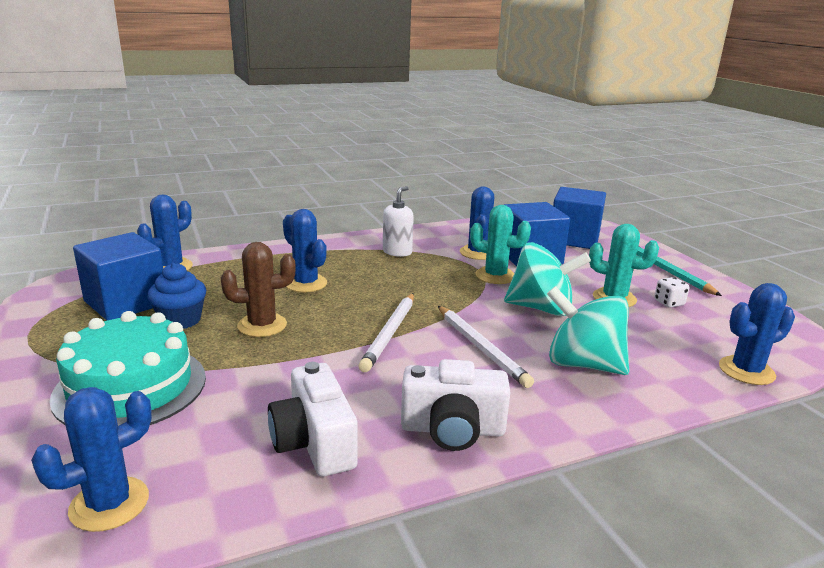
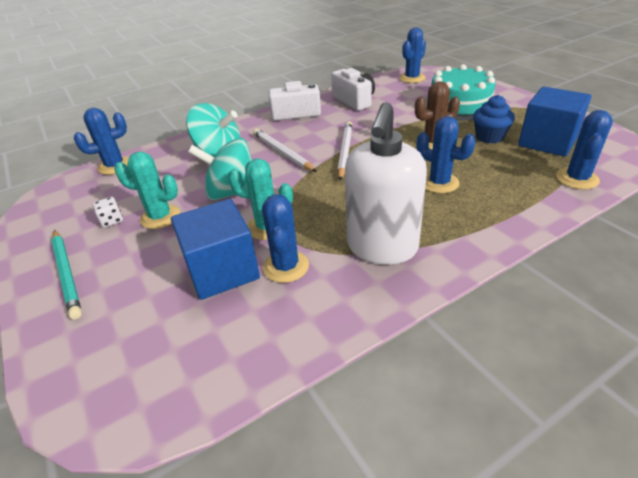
camera: 175 degrees right, 15 degrees up
(397, 252) = (382, 247): white soap dispenser -> white soap dispenser, size x1.92
(574, 239) = (141, 337): blue cube -> none

